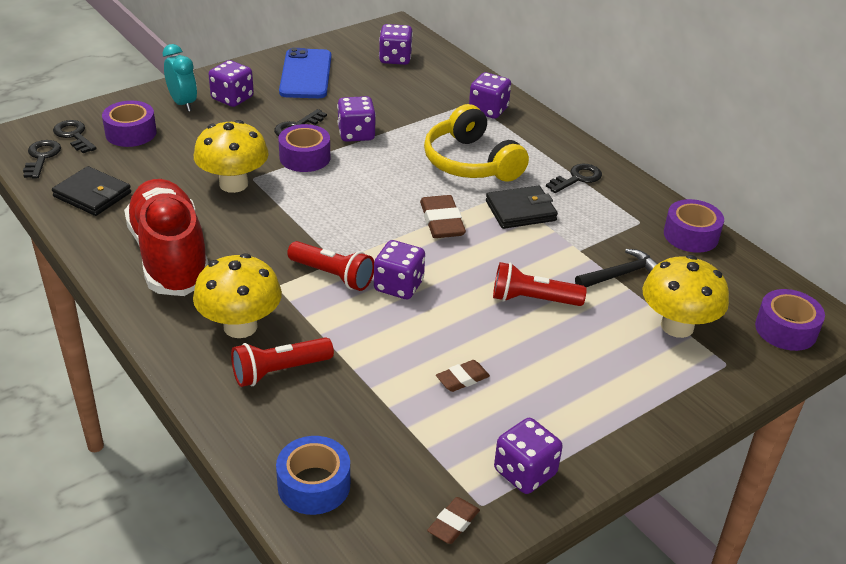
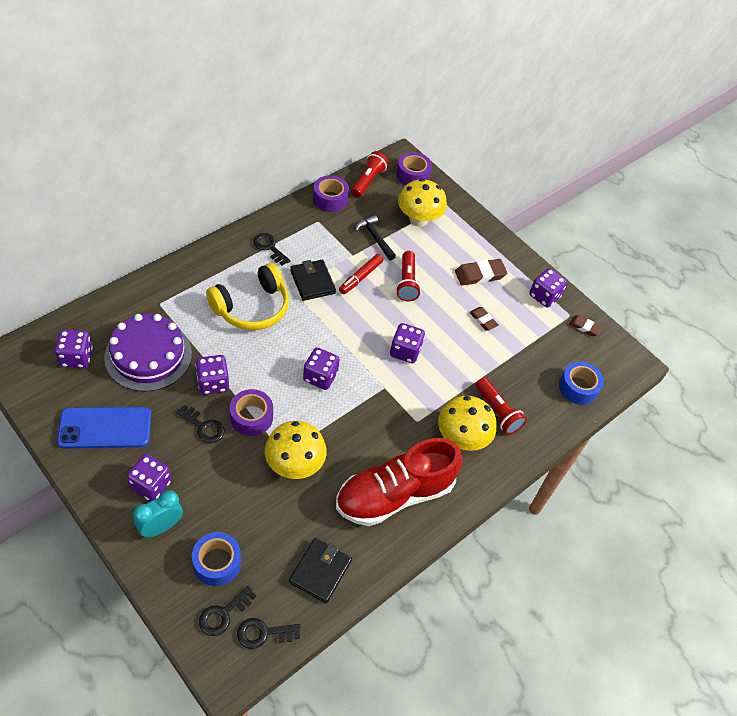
camera: 100 degrees left, 15 degrees up
(131, 133) = (217, 563): purple tape -> blue tape
(333, 275) = (400, 389): red flashlight -> red flashlight (368, 181)
(397, 96) = (148, 355): none -> purple cake
(442, 221) = (330, 327): brown eraser -> brown eraser (480, 274)
(488, 110) = (172, 293): purple dice -> purple dice (320, 377)
(536, 254) = (360, 277): none -> red marker

